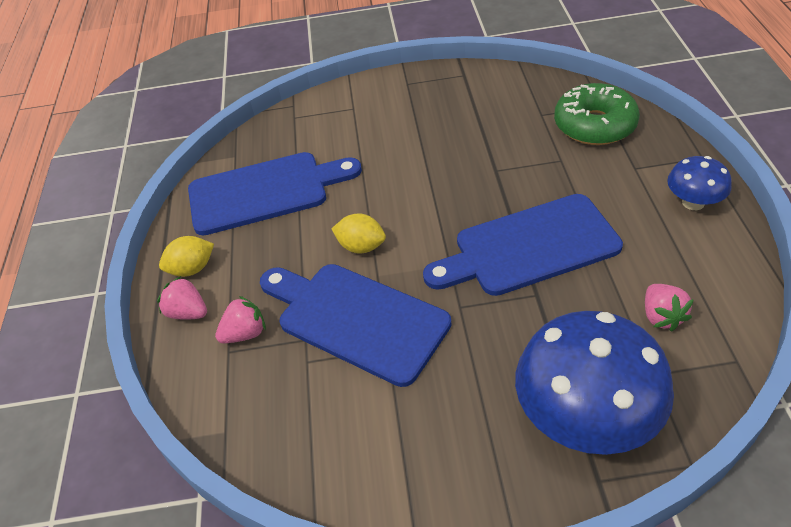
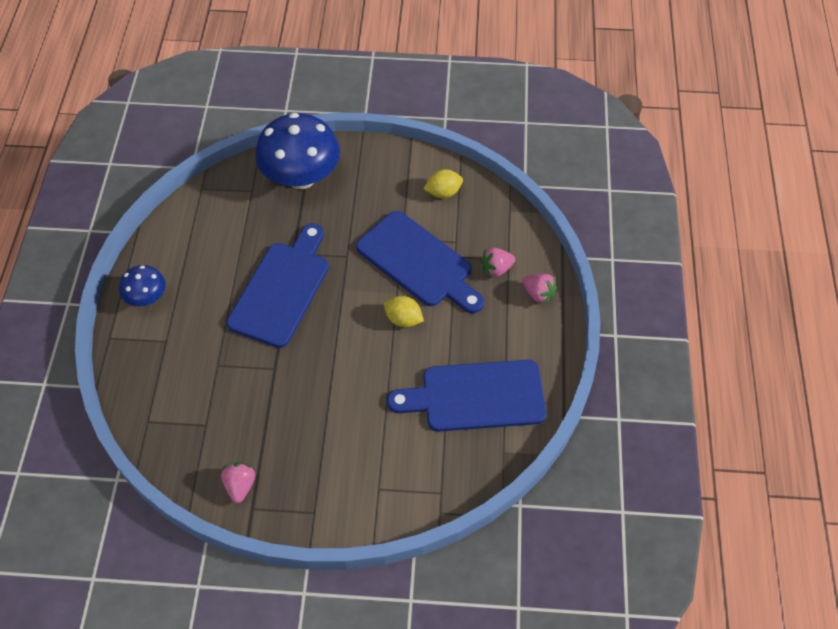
camera: 175 degrees left, 10 degrees up
(192, 269) = (537, 331): yellow lemon -> yellow lemon (443, 192)
(529, 247) = (282, 289): blue cutting board -> blue cutting board turned 60 degrees counterclockwise
(594, 125) = (168, 397): green donut -> none
(661, 316) = (225, 221): pink strawberry -> pink strawberry (240, 486)

